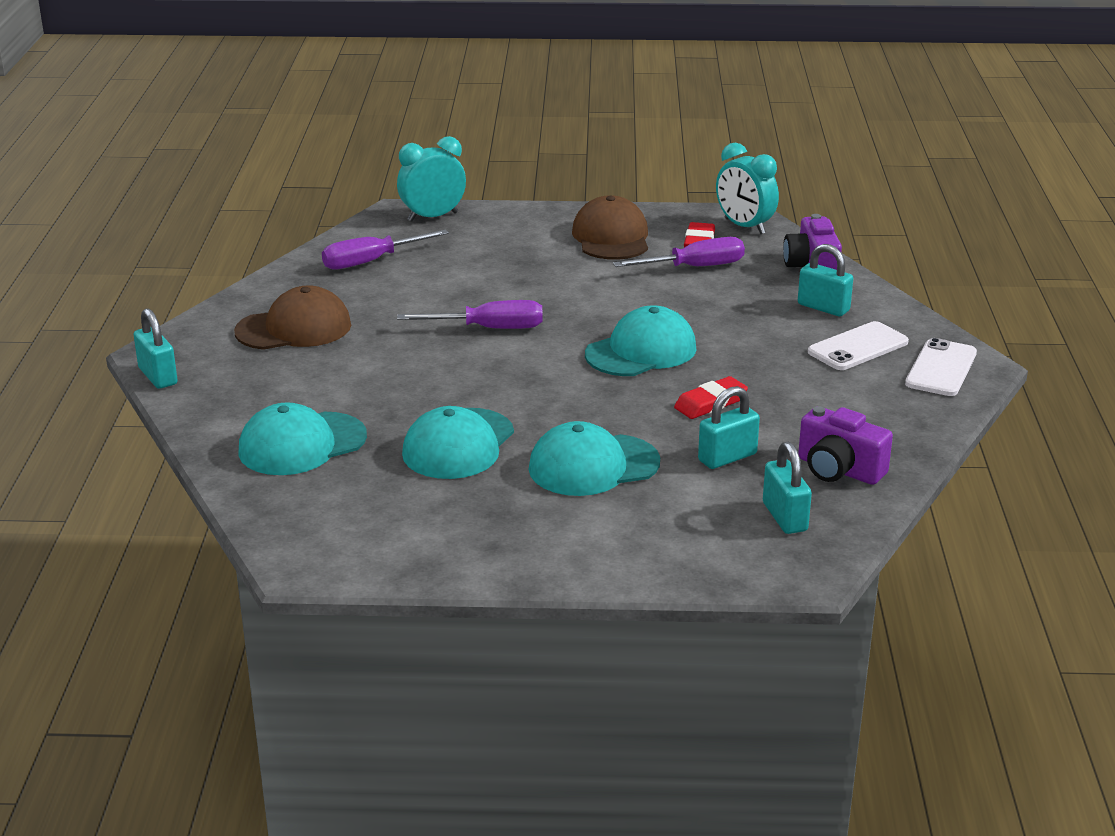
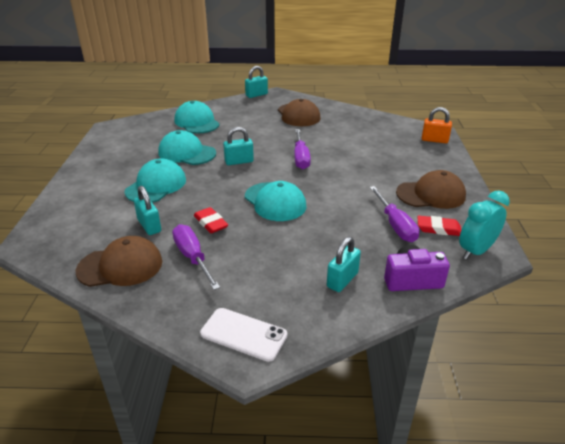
camera: 90 degrees right, 5 degrees up
(371, 261) = (372, 127): purple screwdriver -> purple screwdriver (192, 257)
(432, 217) = (434, 140): turquoise clock -> orange padlock
(593, 465) = (156, 185): turquoise cap -> turquoise cap turned 45 degrees clockwise
(784, 517) = (81, 241): turquoise padlock -> turquoise padlock (239, 161)
(838, 470) = (120, 266): purple camera -> brown cap
(858, 347) = (279, 291): white phone -> none

